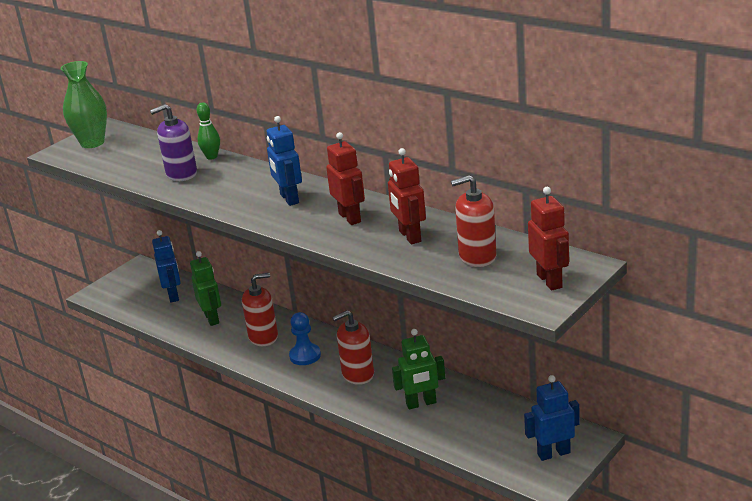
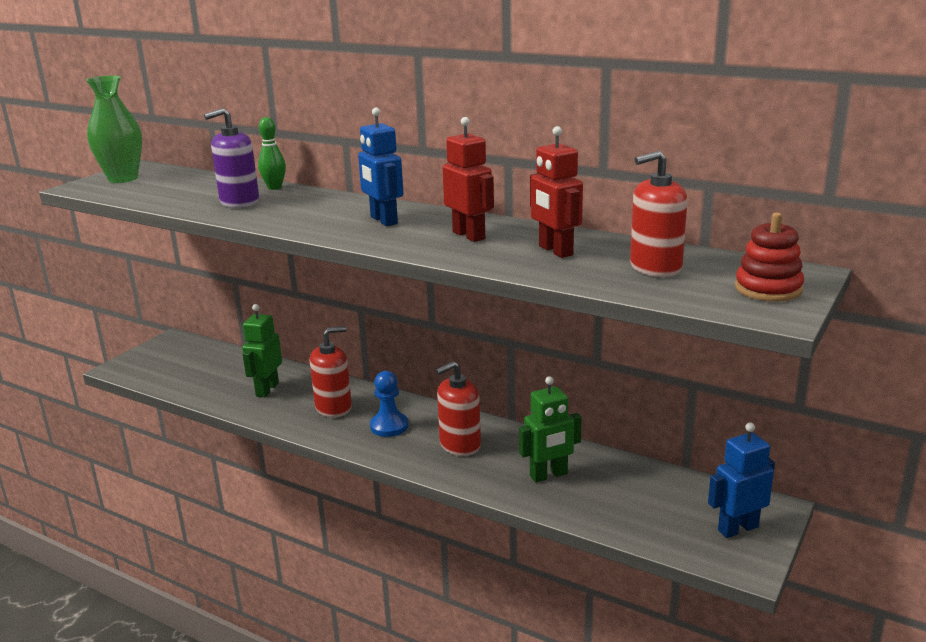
camera: 10 degrees left, 5 degrees down
(173, 295) = (216, 367): blue robot -> none
(212, 318) = (267, 389): green robot -> green robot turned 135 degrees counterclockwise
(550, 281) = (768, 289): red robot -> red stacking toy

